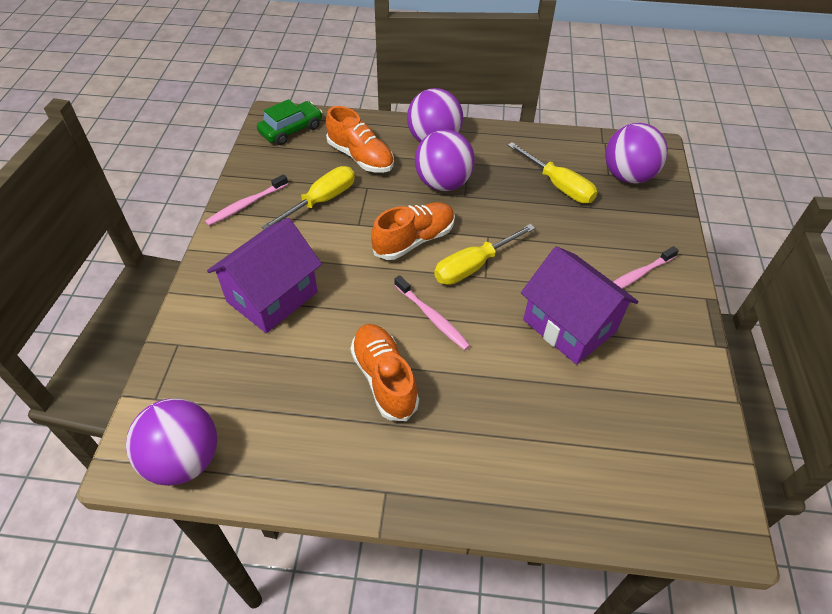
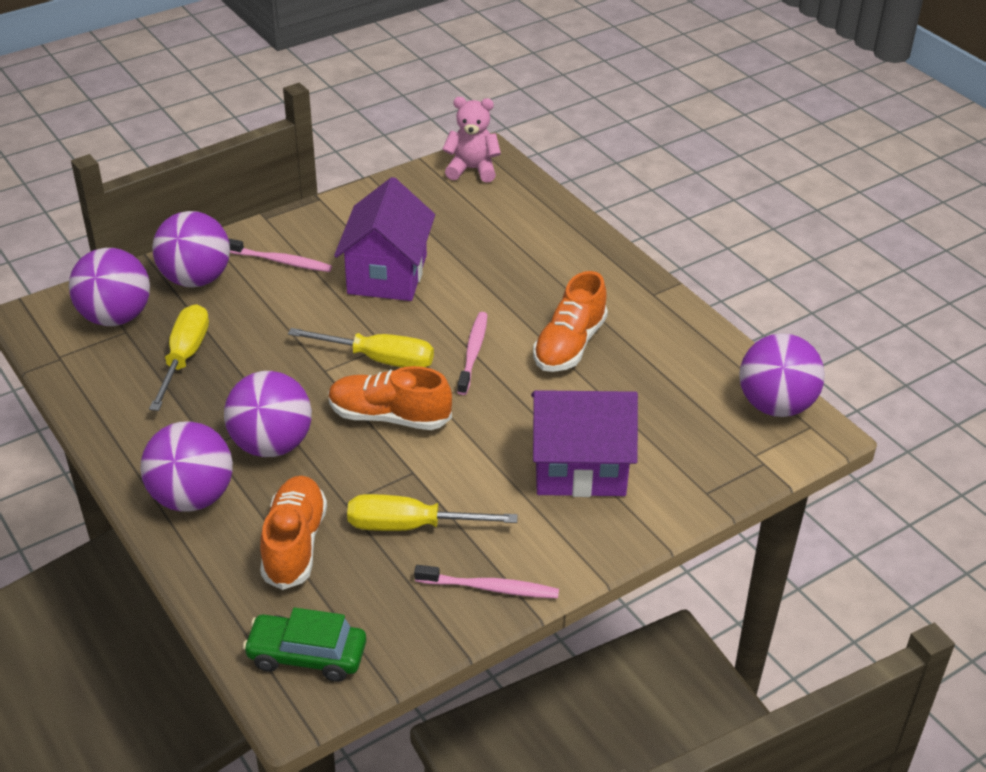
camera: 130 degrees left, 10 degrees down
(645, 226) = (196, 279): none -> purple ball
(701, 494) = (472, 169): none -> pink teddy bear

